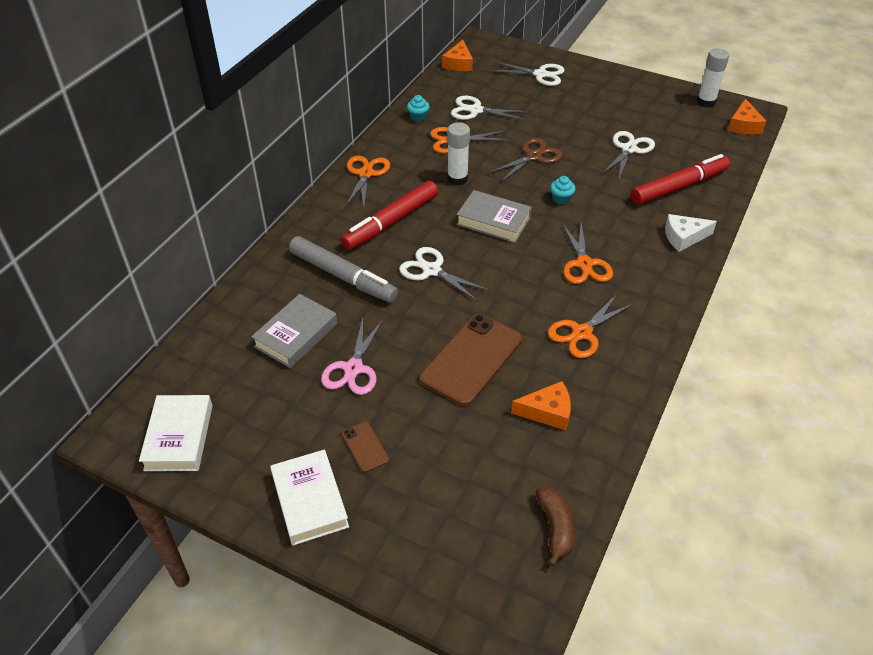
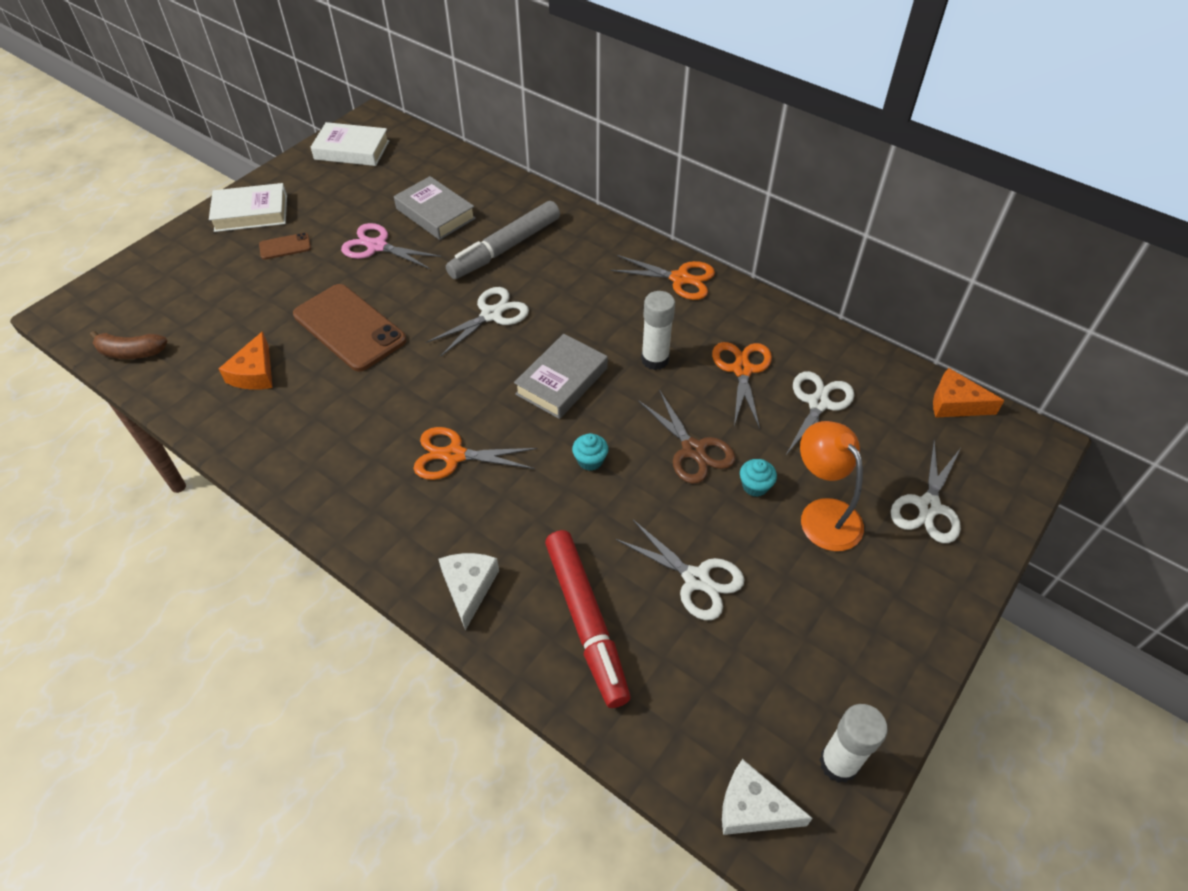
camera: 100 degrees right, 5 degrees up
(391, 222) = (584, 291): red marker -> none
(418, 117) = (803, 339): turquoise cupcake -> turquoise cupcake (755, 486)
(561, 108) = (823, 514): none -> orange lamp
(582, 333) = (343, 425): orange scissors -> none
(744, 125) = (753, 808): orange cheese -> white cheese

